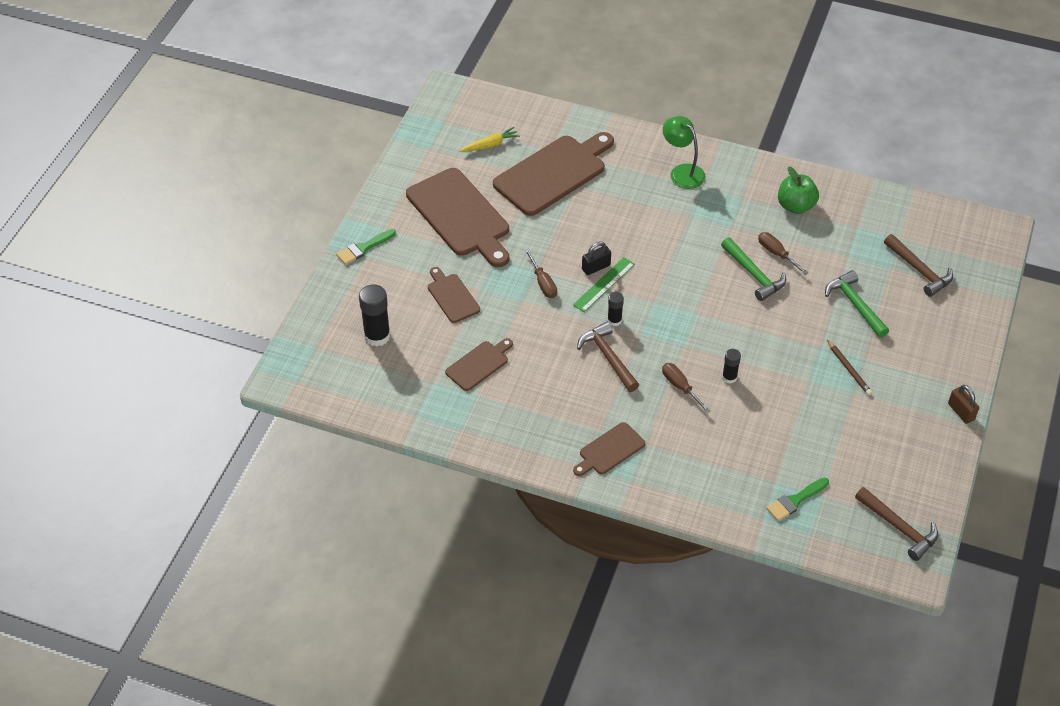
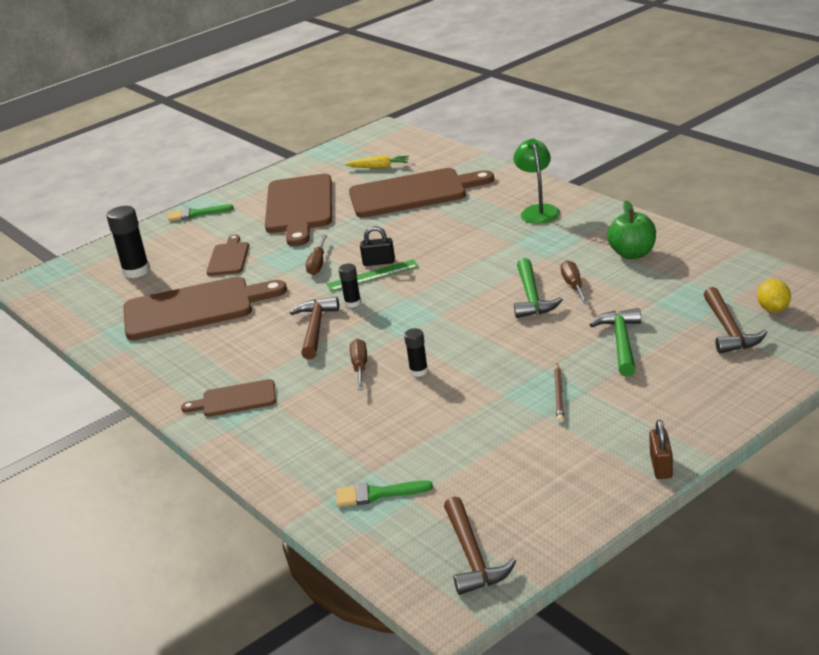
camera: 35 degrees right, 20 degrees down
(479, 364) = (195, 308): brown cutting board -> brown cutting board, size x1.96
(935, 241) = (773, 309): none -> yellow lemon

